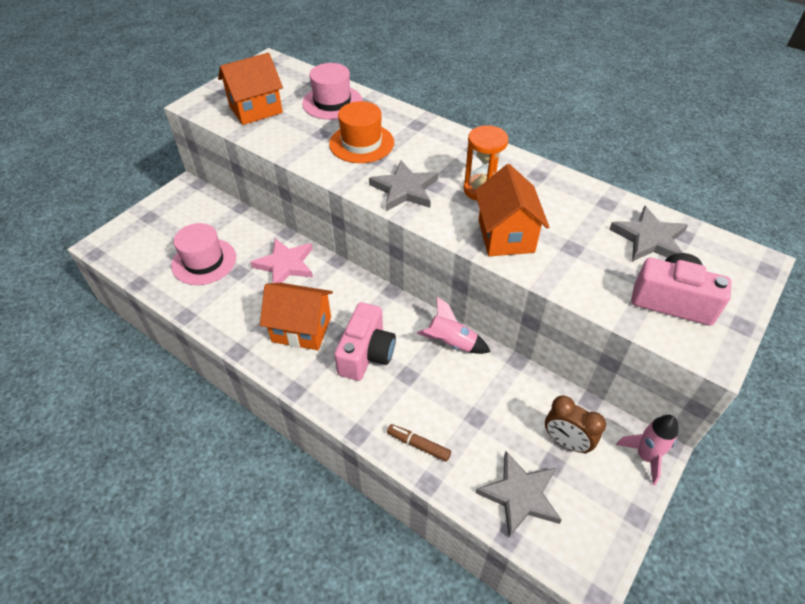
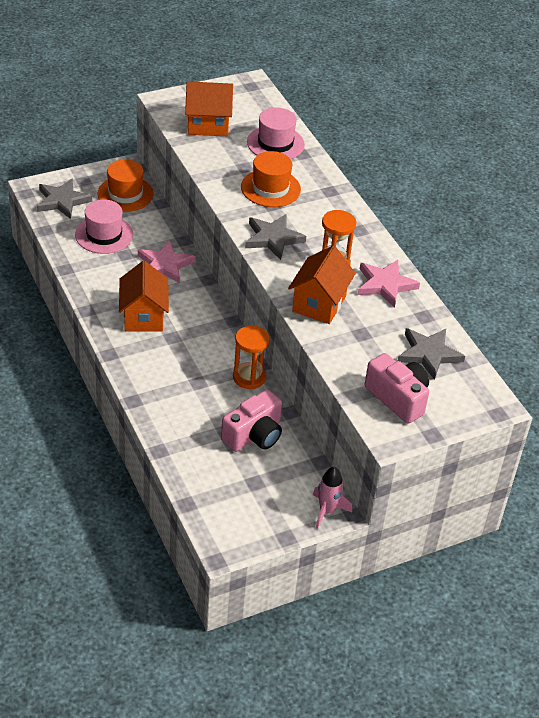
camera: 25 degrees right, 5 degrees down
(199, 212) = (125, 194): none -> orange hat
(301, 329) = (143, 316): orange house -> orange house turned 45 degrees clockwise
(366, 353) = (179, 355): pink camera -> pink camera (254, 435)
(418, 445) = (170, 427): brown marker -> none
(451, 343) = (249, 377): pink rocket -> orange hourglass
(520, 495) = (215, 487): grey star -> grey star (62, 201)
(545, 189) = (385, 285): none -> pink star
(566, 442) = (277, 475): brown clock -> none

